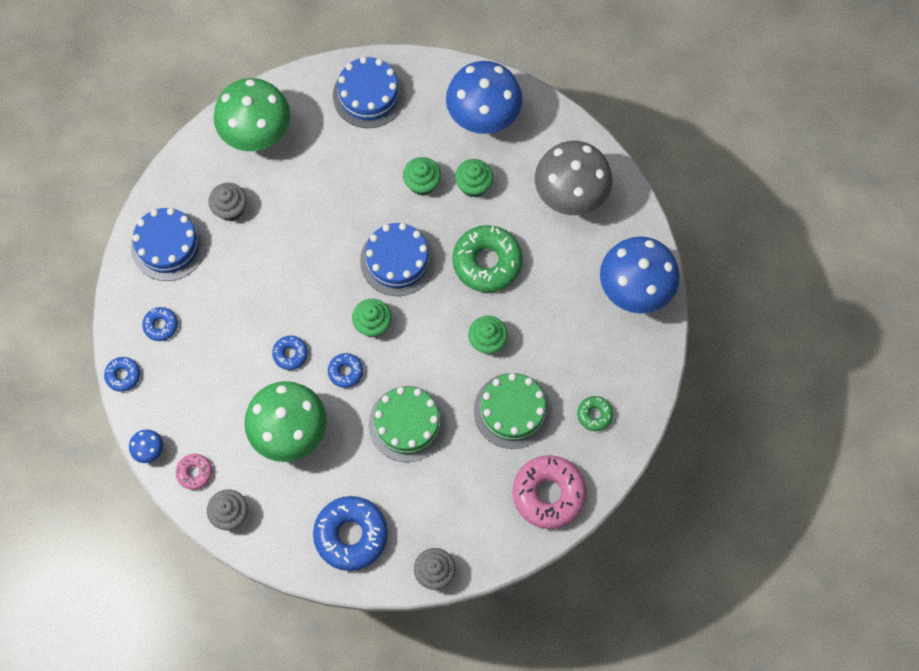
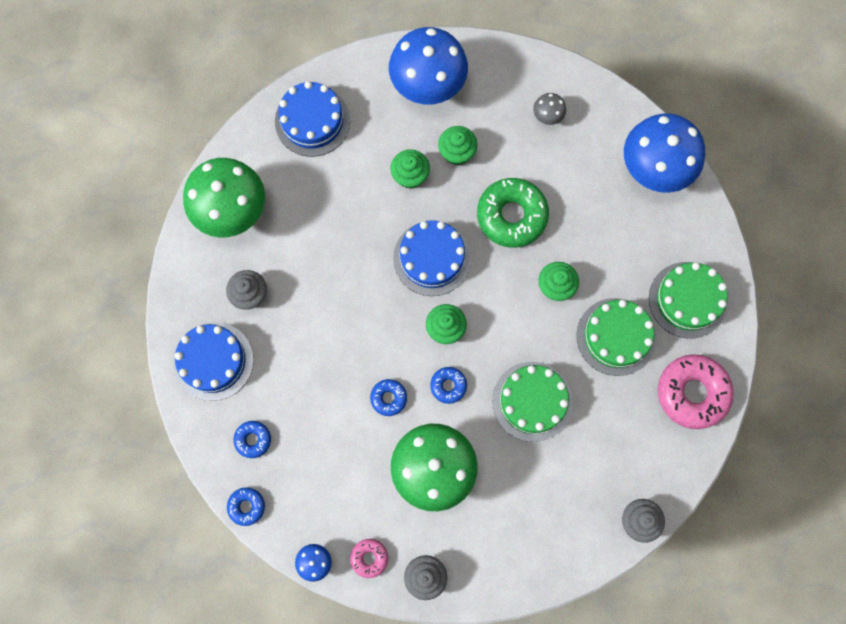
camera: 30 degrees left, 5 degrees up
(351, 535) = (545, 531): blue donut -> none
(570, 196) = (547, 117): grey mushroom -> grey mushroom, size x0.42
(594, 414) = (687, 300): green donut -> green cake

